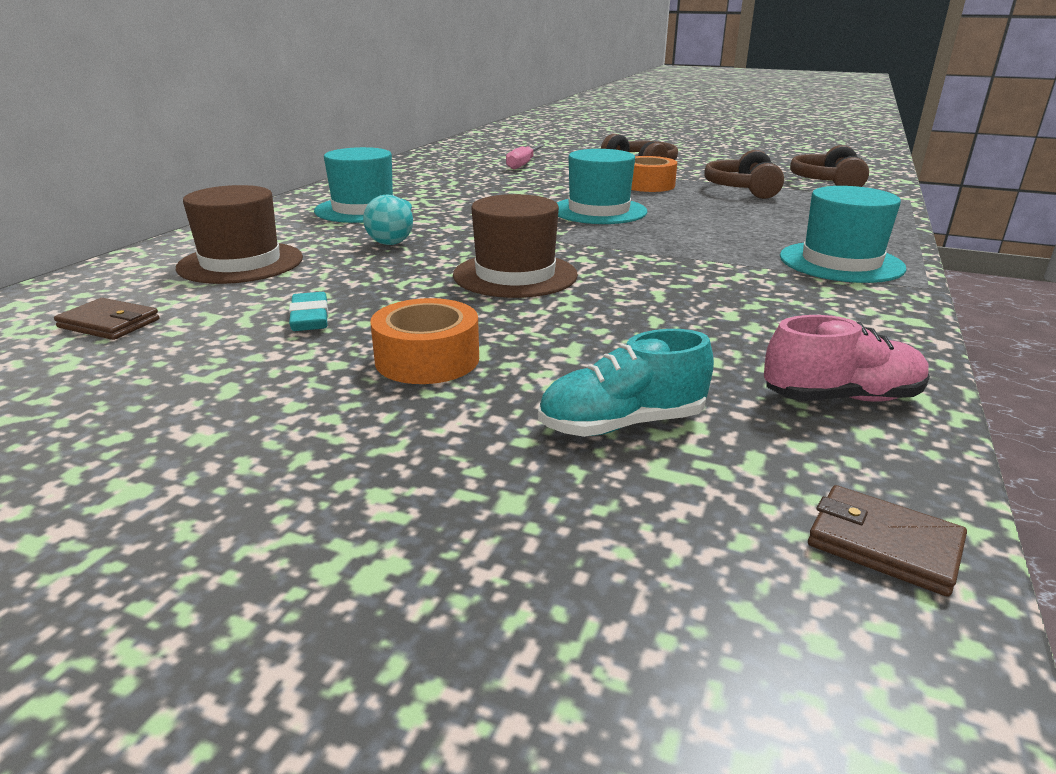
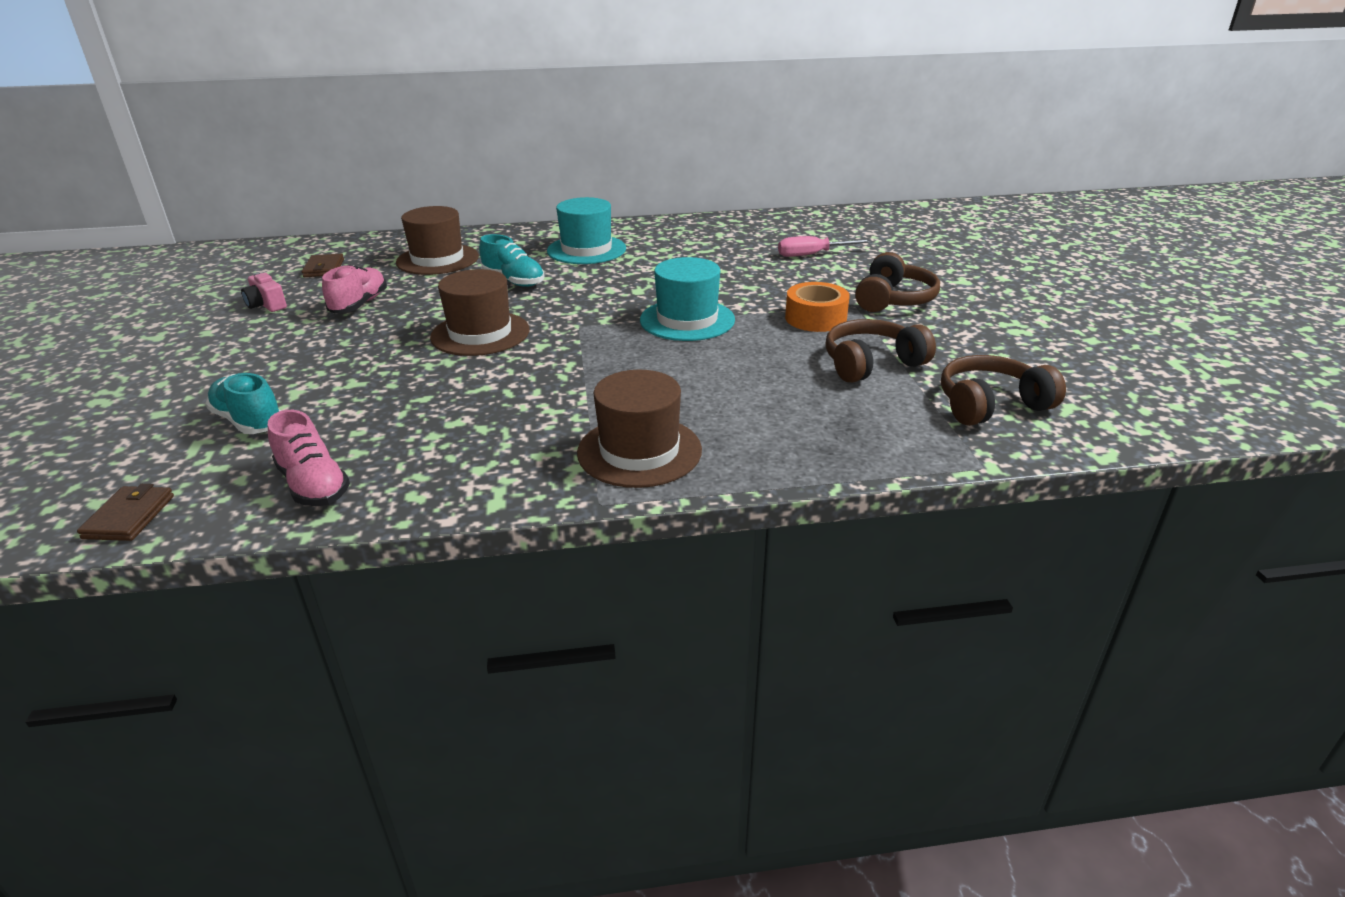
camera: 60 degrees right, 5 degrees up
(178, 377) = (266, 305): none -> pink camera
(310, 318) = (359, 304): turquoise eraser -> pink shoe
(390, 243) = (514, 281): turquoise ball -> turquoise shoe
(427, 359) = (315, 350): orange tape -> none
(841, 262) = (639, 451): turquoise hat -> brown hat

